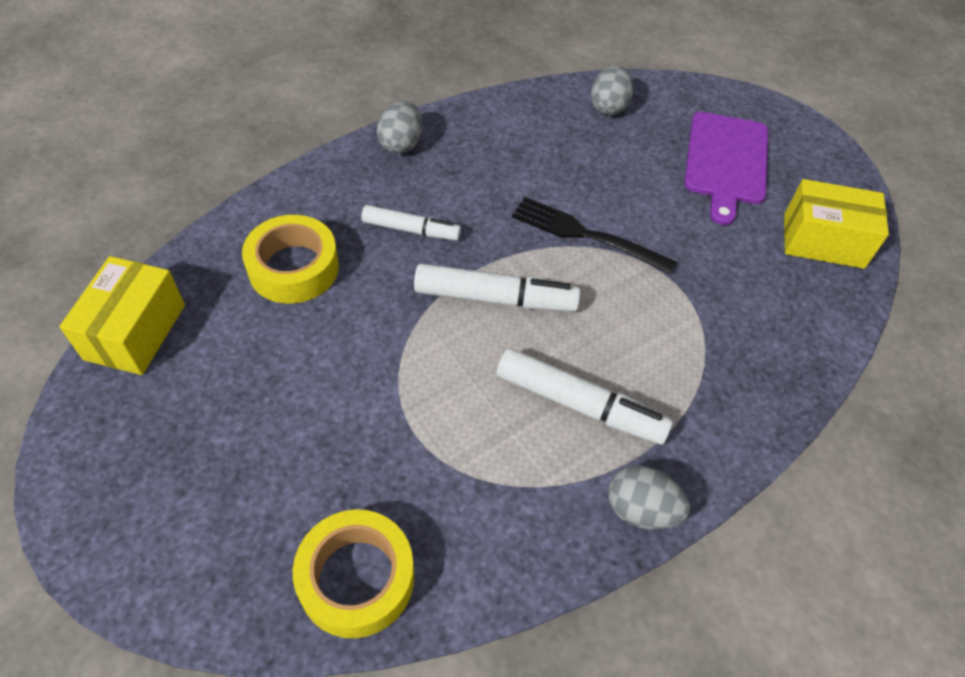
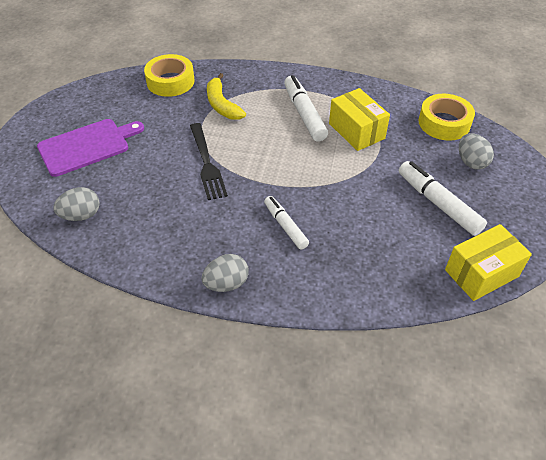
camera: 130 degrees left, 5 degrees down
(293, 268) = (368, 249): yellow tape -> yellow tape (170, 81)
(495, 298) = (286, 168): white marker -> white marker (438, 203)
(641, 510) = (324, 80): grey egg -> grey egg (471, 162)
(695, 327) = (222, 105): none -> yellow banana
(823, 241) = (118, 94): yellow box -> yellow box (356, 131)

